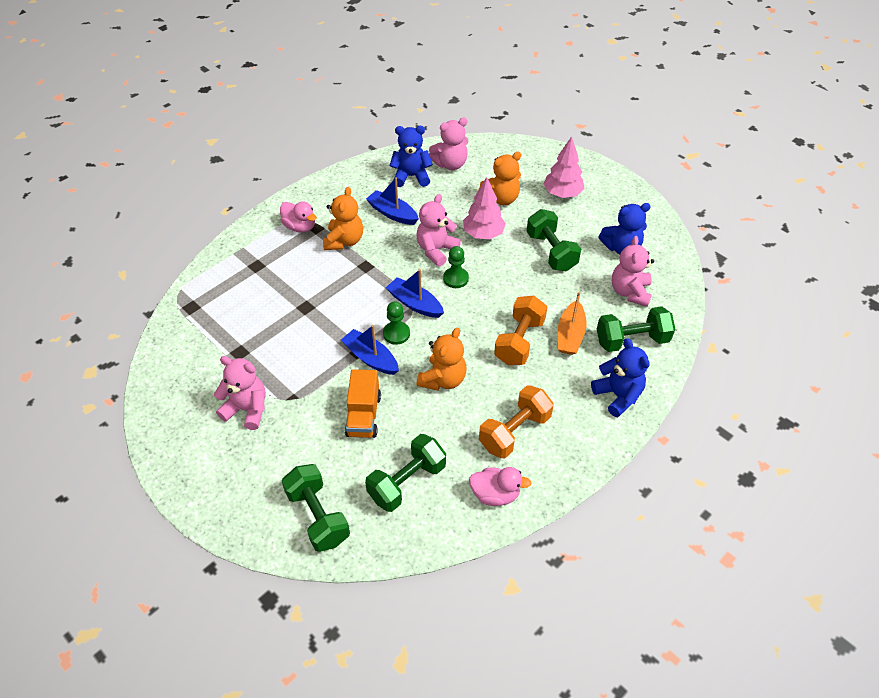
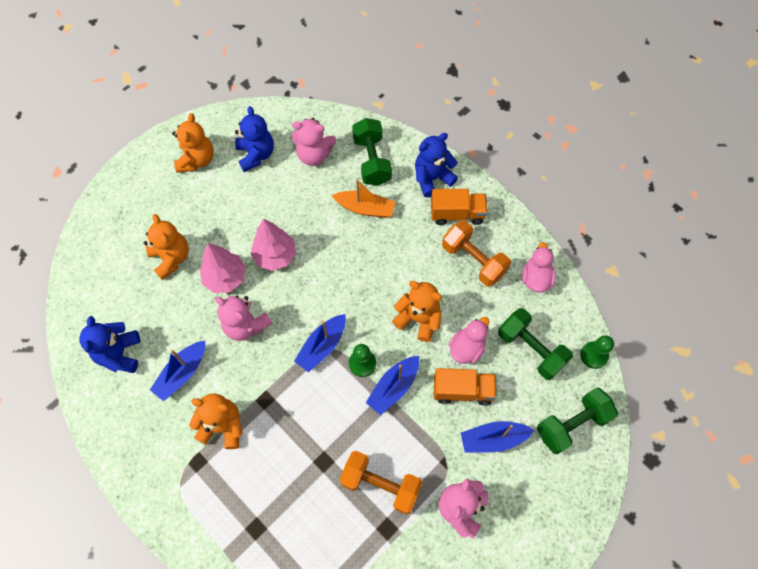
camera: 90 degrees left, 15 degrees up
(300, 227) = (193, 482): pink duck -> pink duck (467, 348)
(310, 440) = (493, 439): none -> blue boat
(450, 164) = (104, 310): pink teddy bear -> none
(455, 278) = (289, 306): green pawn -> green pawn (593, 355)
(519, 341) = (372, 251): orange dumbbell -> orange dumbbell (380, 485)
(551, 252) = (257, 216): green dumbbell -> none
(562, 194) = (171, 199): pink tree -> pink tree (275, 256)
(573, 418) = (457, 214): none -> orange truck
(607, 207) = (197, 160): none -> orange teddy bear

